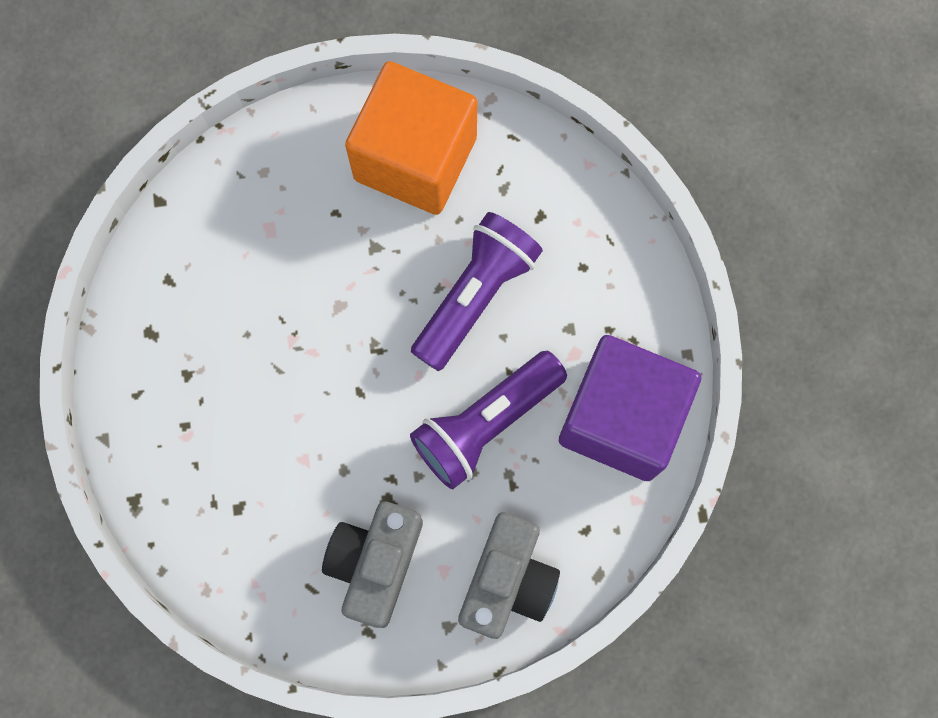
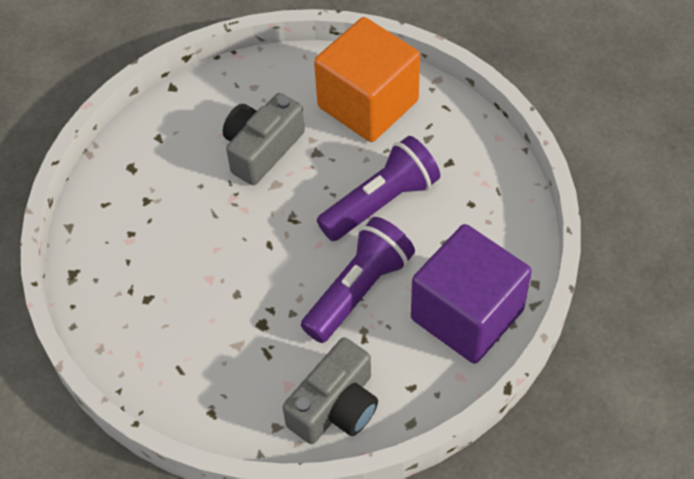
camera: 20 degrees right, 20 degrees down
(375, 563) = (236, 365): grey camera -> grey camera (262, 149)
(486, 423) = (358, 290): purple flashlight -> purple flashlight turned 150 degrees clockwise

